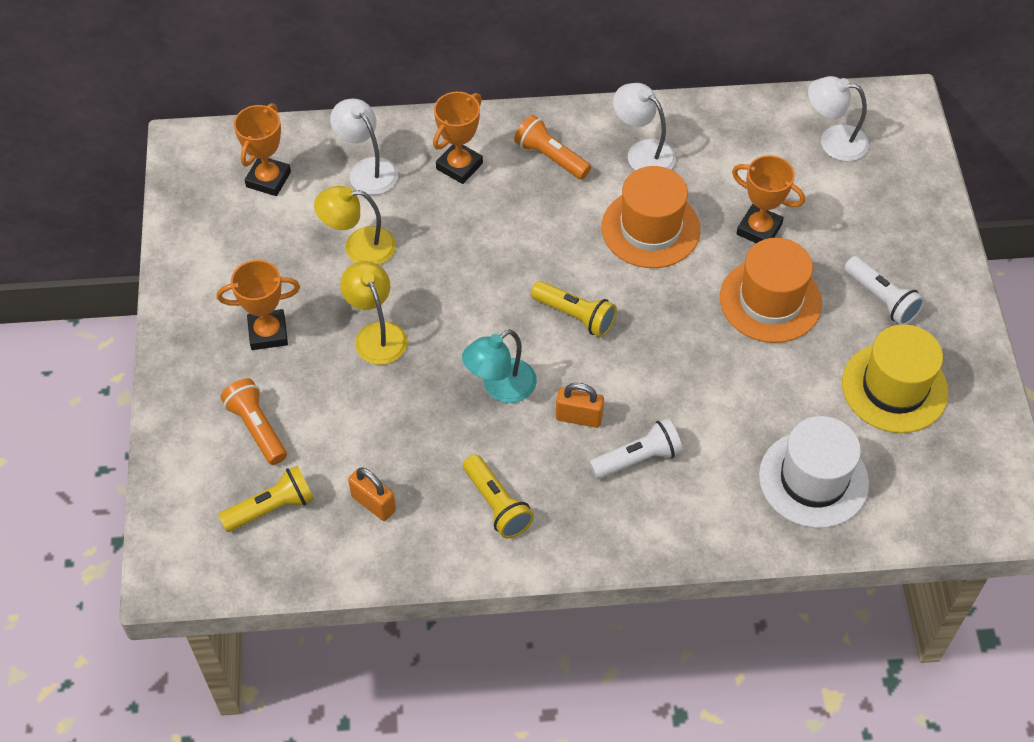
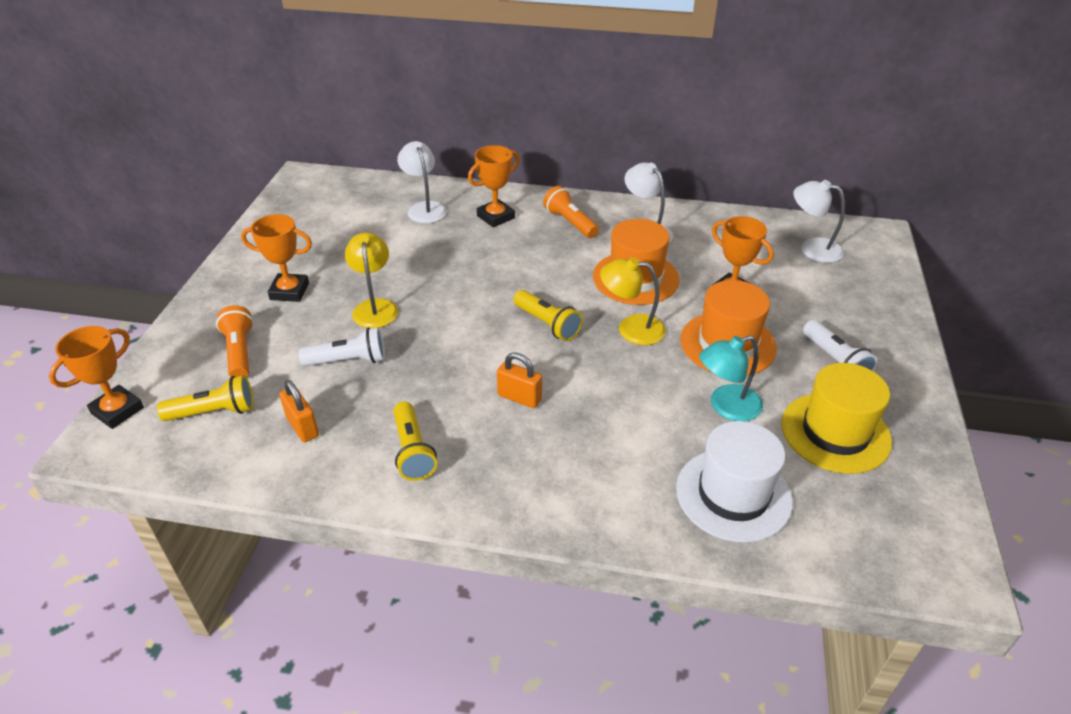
camera: 15 degrees right, 15 degrees down
(268, 179) = (348, 203): orange trophy -> orange trophy (117, 410)
(359, 247) = (392, 251): yellow lamp -> yellow lamp (631, 328)
(500, 388) = (459, 362): turquoise lamp -> turquoise lamp (726, 407)
(637, 458) = (561, 441): white flashlight -> white flashlight (348, 360)

